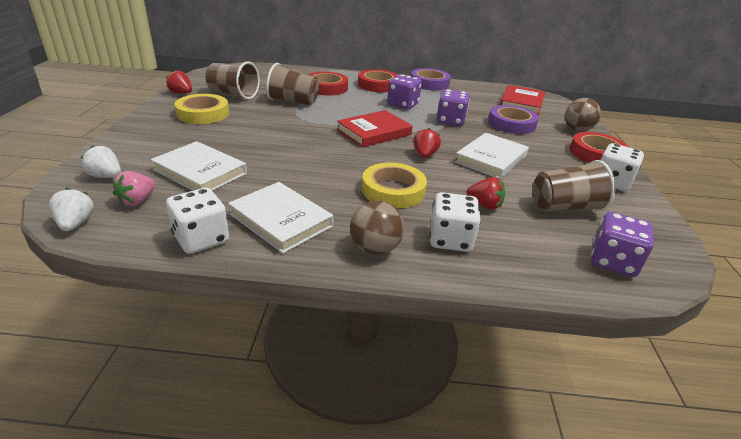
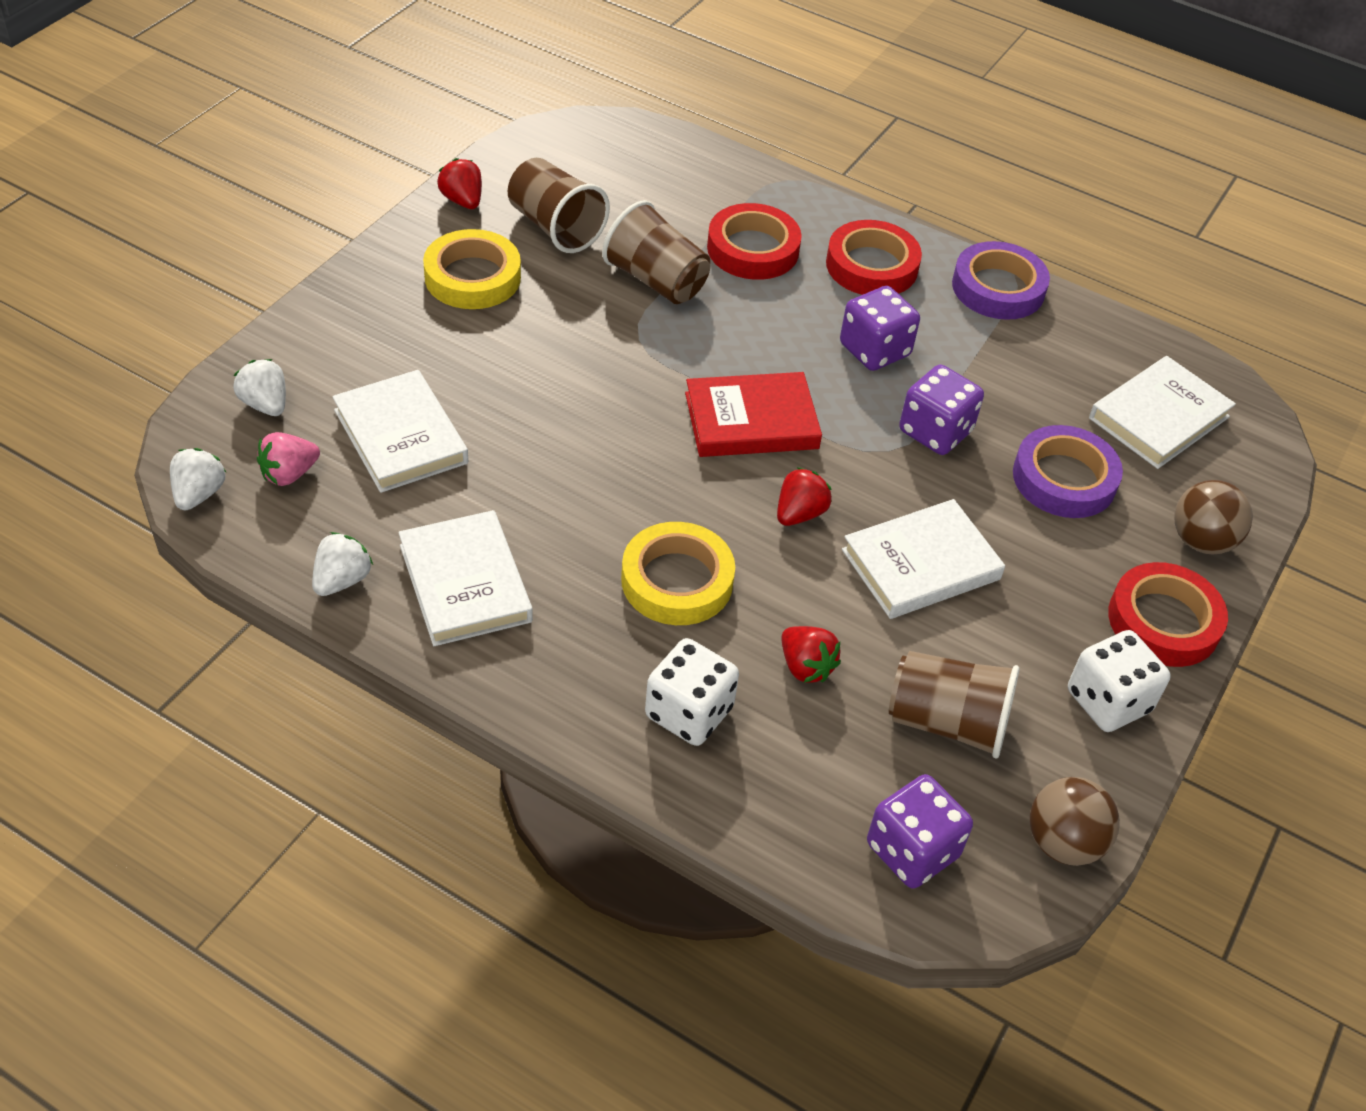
camera: 25 degrees right, 15 degrees up
(201, 239) = (342, 580): white dice -> white strawberry
(375, 248) = (564, 685): brown ball -> brown ball (1063, 843)
(521, 103) = (1158, 417): red book -> white book

